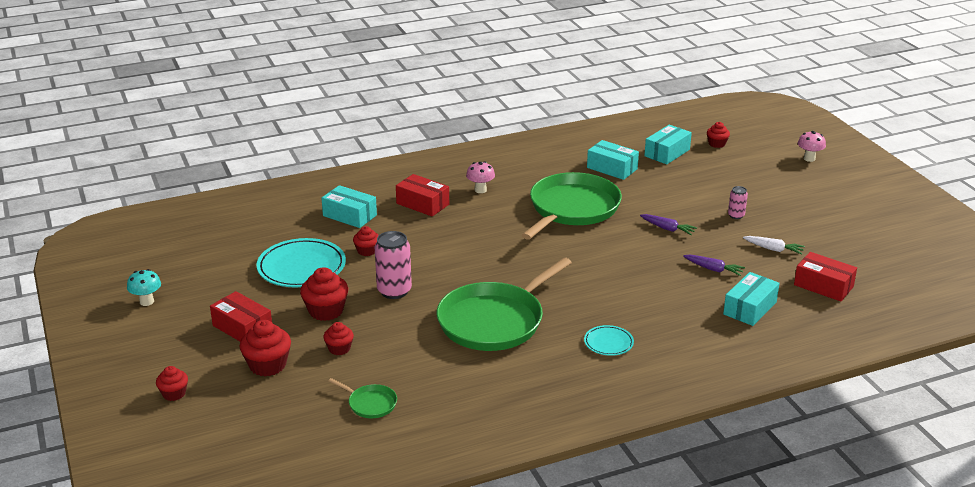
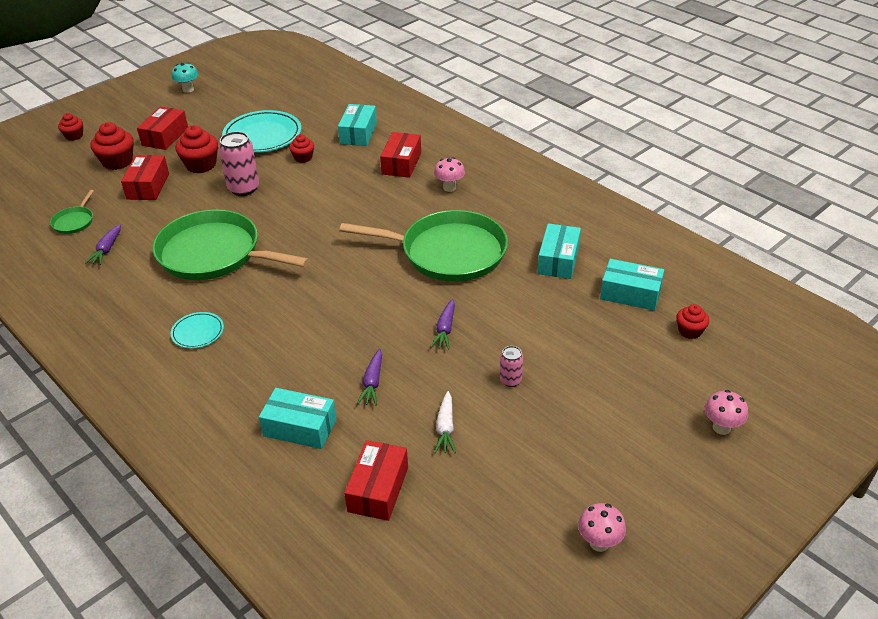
camera: 70 degrees right, 10 degrees up
(339, 349) = (148, 186): red cupcake -> red box
(441, 385) = (107, 249): none -> purple carrot
(890, 219) = (599, 543): none -> pink mushroom

